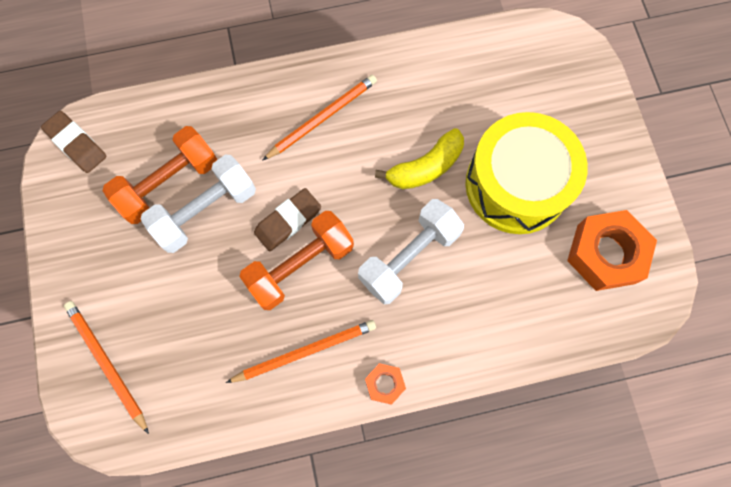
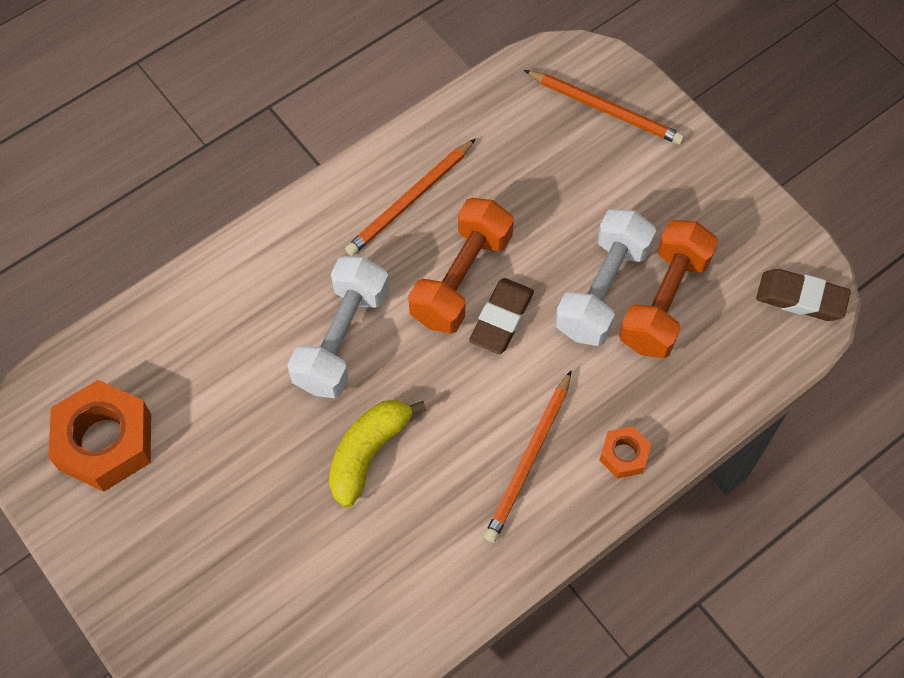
camera: 155 degrees right, 10 degrees down
(385, 384) = (311, 205): orange nut -> orange nut (624, 455)
(516, 185) = (244, 480): yellow drum -> none

